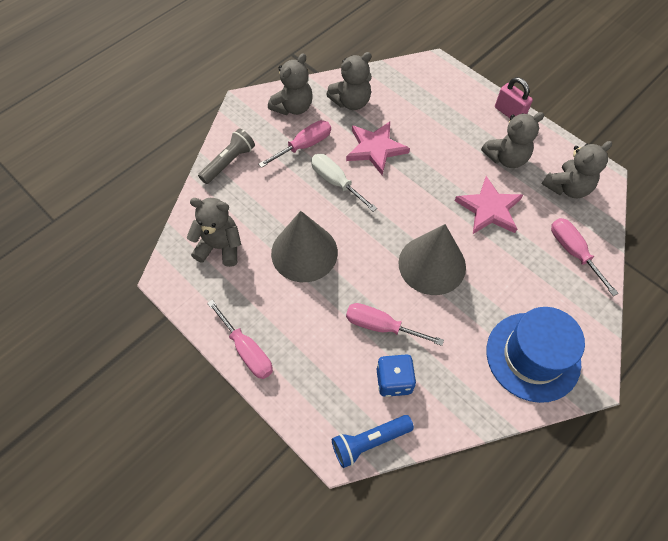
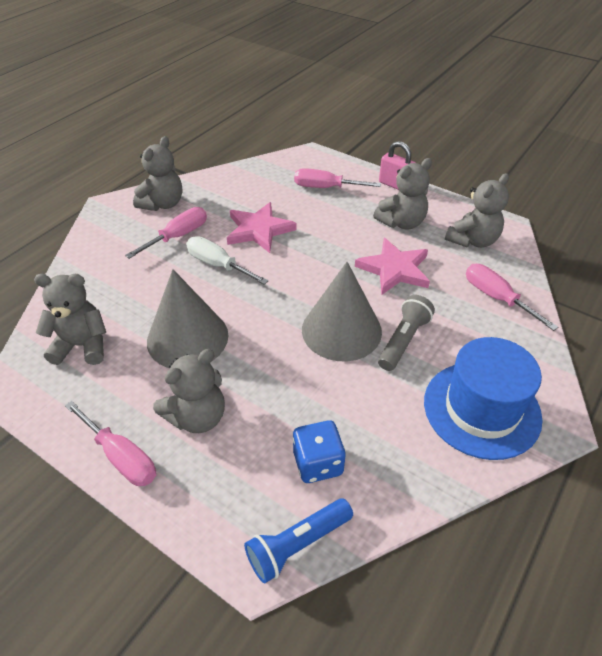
camera: 10 degrees left, 15 degrees down
(229, 162) = (91, 261): grey flashlight -> grey flashlight (403, 340)
(351, 102) = (226, 193): grey teddy bear -> grey teddy bear (197, 417)
(381, 326) = (292, 403): pink screwdriver -> pink screwdriver (325, 187)

